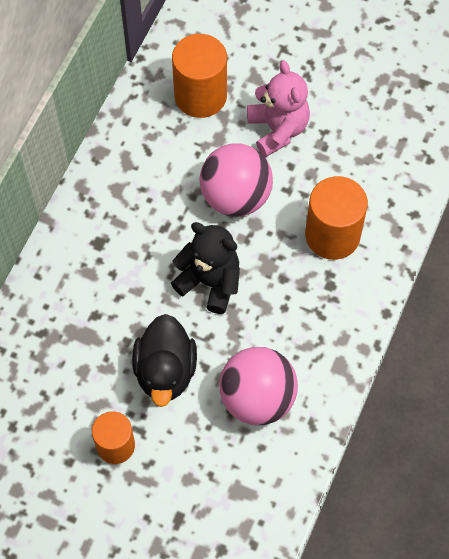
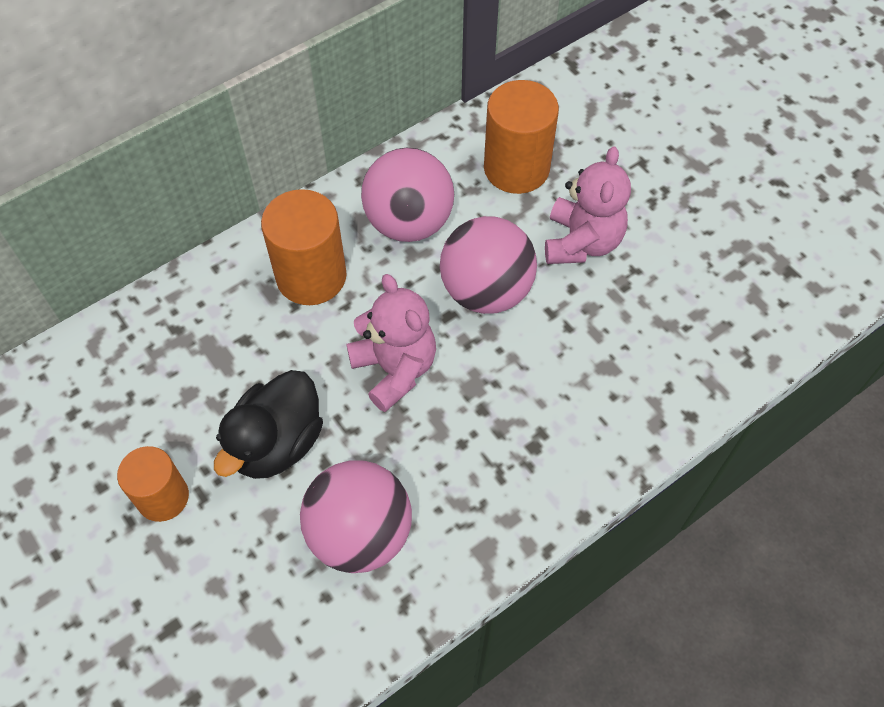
camera: 30 degrees right, 5 degrees down
(152, 174) = (409, 223): none -> pink ball
(210, 282) = (395, 369): black teddy bear -> pink teddy bear
(332, 235) = (573, 390): orange cylinder -> orange cylinder (311, 276)

